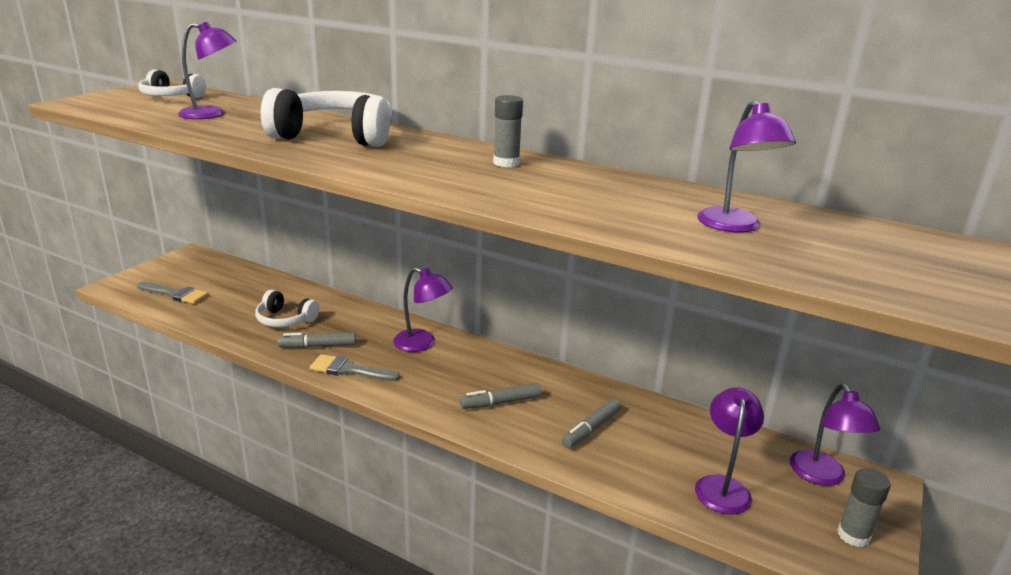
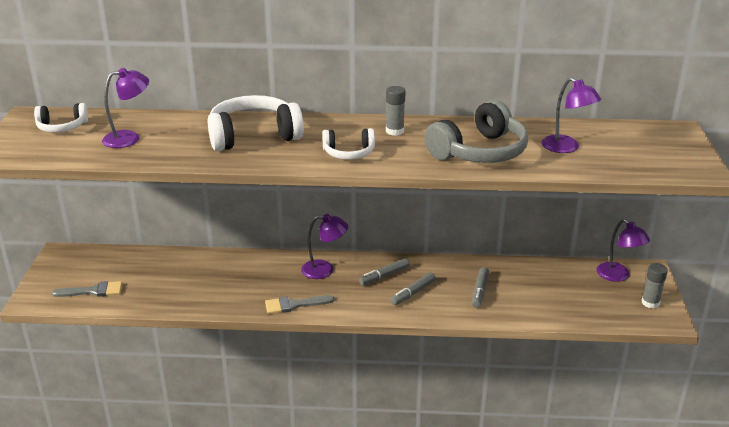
camera: 25 degrees left, 5 degrees up
(285, 320) = (207, 284): white headphones -> white headphones (349, 153)
(318, 346) = (253, 295): grey marker -> grey marker (384, 276)
(591, 203) = (479, 152): none -> grey headphones
(722, 486) = (573, 300): purple lamp -> none

